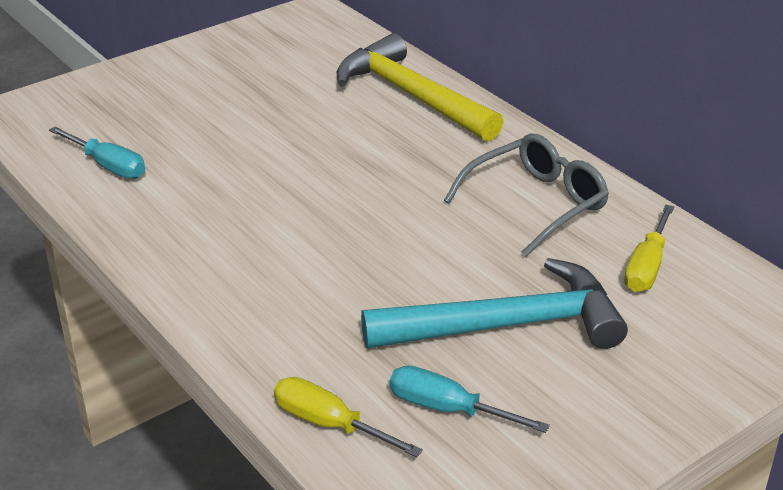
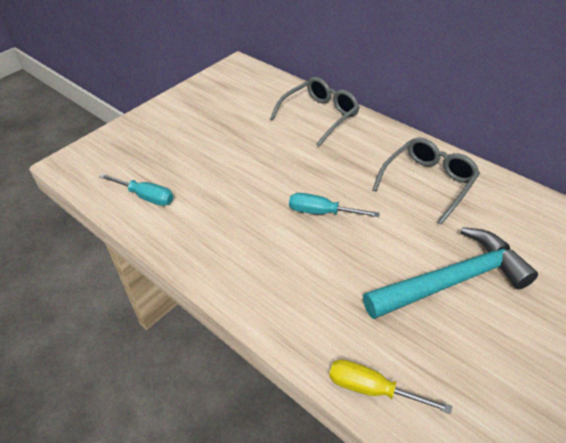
camera: 10 degrees left, 10 degrees up
(411, 96) = (319, 116): yellow hammer -> grey glasses
(448, 409) = (445, 359): turquoise screwdriver -> turquoise screwdriver (322, 212)
(647, 266) = (515, 219): yellow screwdriver -> none

